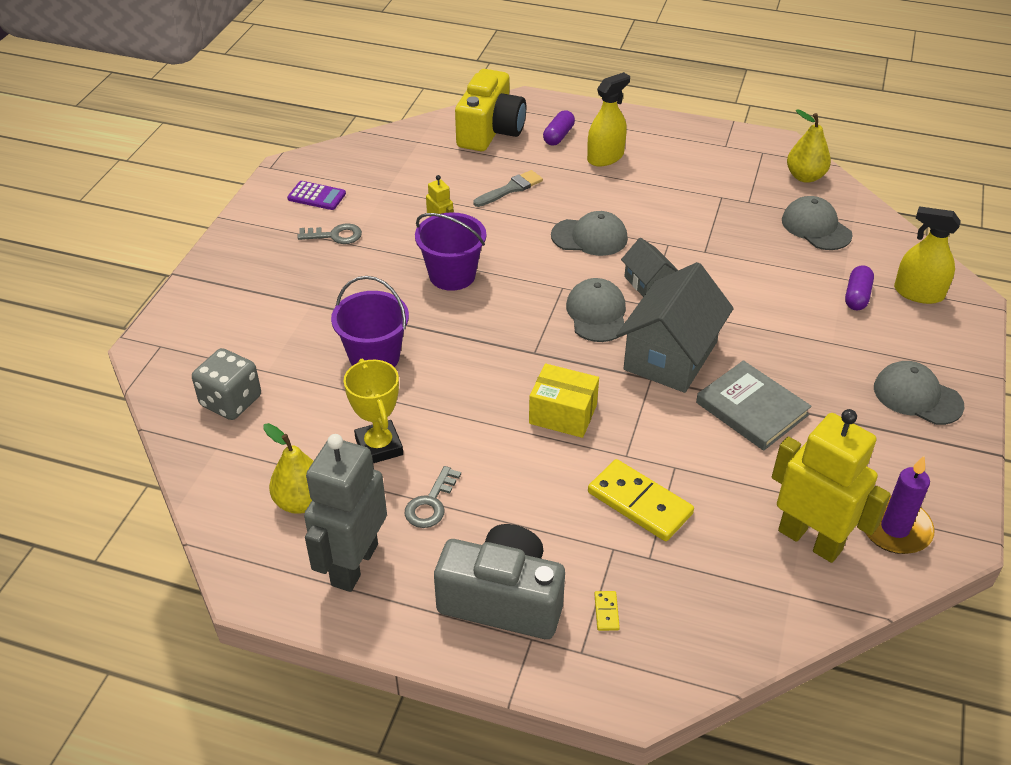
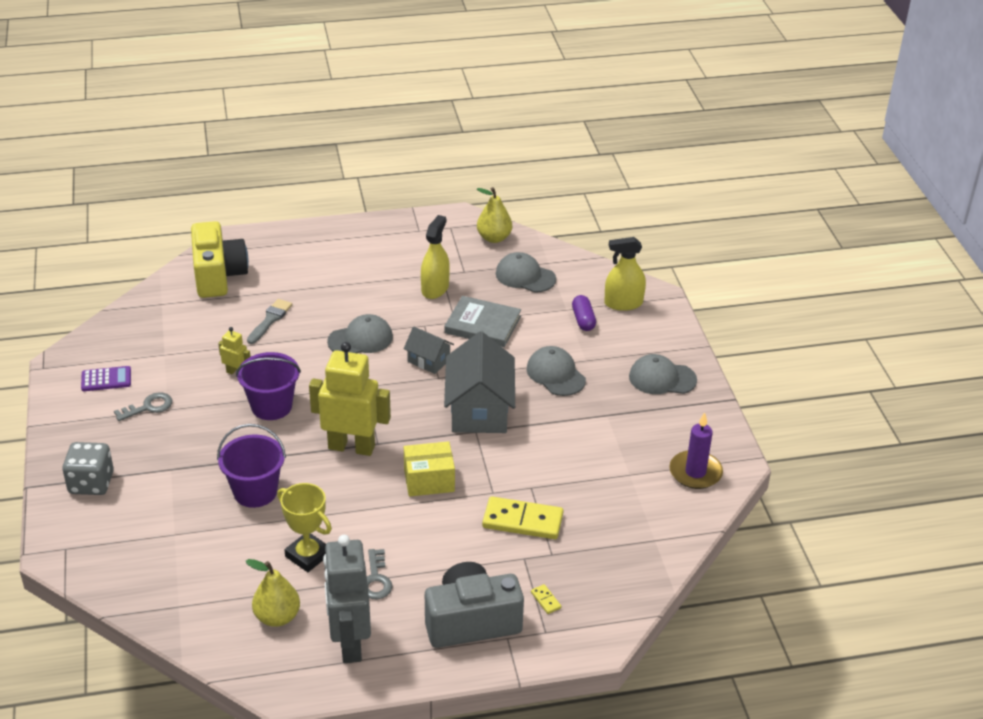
camera: 30 degrees left, 5 degrees down
(231, 401) = (163, 568): grey dice -> grey dice (91, 483)
(558, 136) = (279, 262): purple capsule -> none
(597, 313) = (405, 397): grey cap -> grey cap (555, 374)
(605, 157) = (330, 269): yellow spray bottle -> yellow spray bottle (435, 288)
(751, 409) = (558, 427): grey book -> grey book (482, 325)
(810, 540) = (647, 501): yellow robot -> yellow robot (351, 447)

